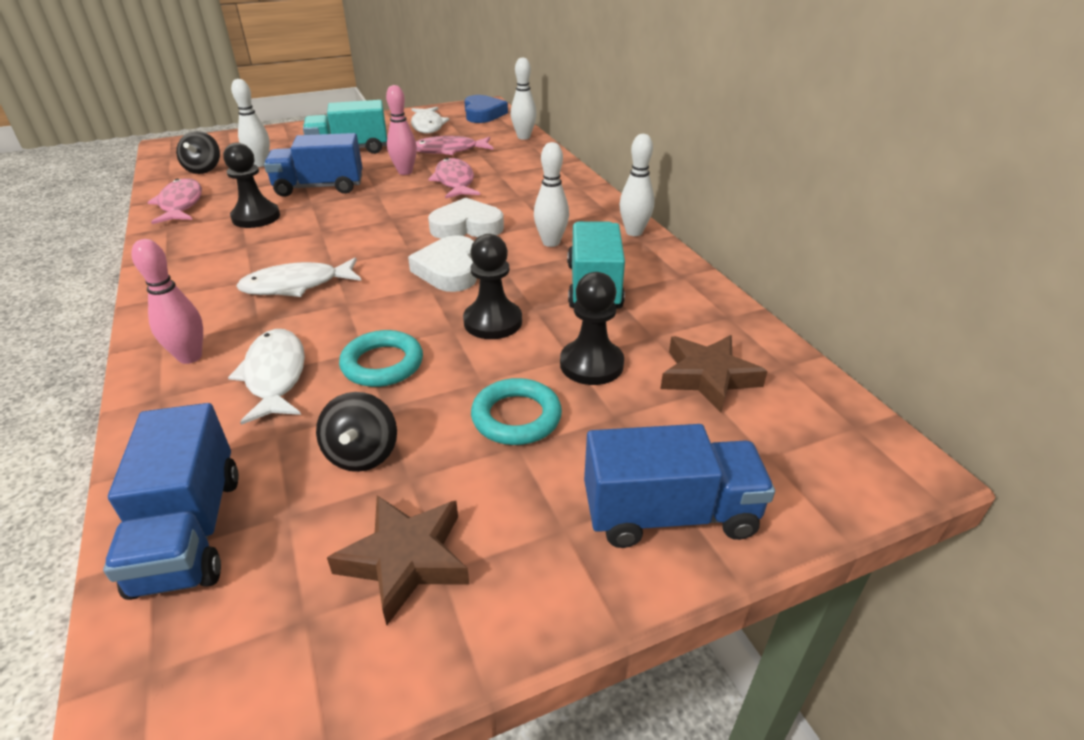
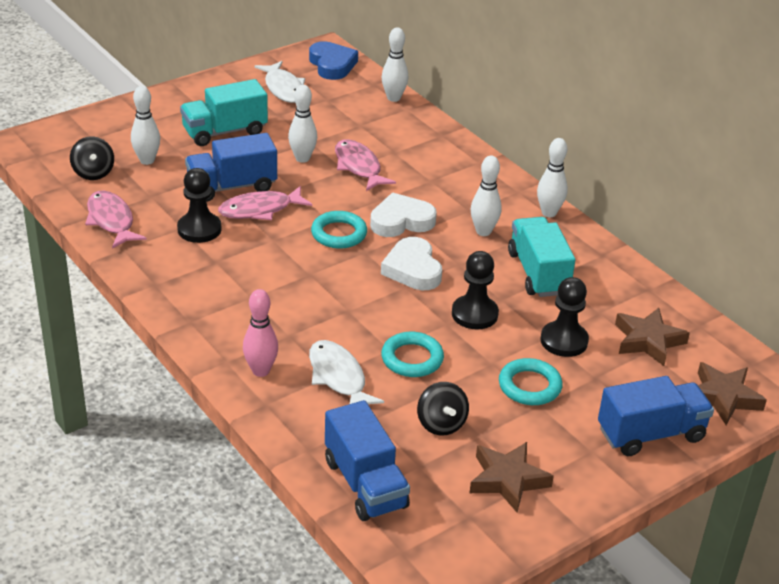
camera: 15 degrees left, 0 degrees up
(297, 285) = (294, 298): white fish -> none
(393, 232) = (339, 234): none -> turquoise ring
(405, 172) = (302, 158): pink bowling pin -> white bowling pin
(449, 151) = (328, 125): pink fish -> pink fish (260, 210)
(802, 470) = (723, 397): none -> brown star

